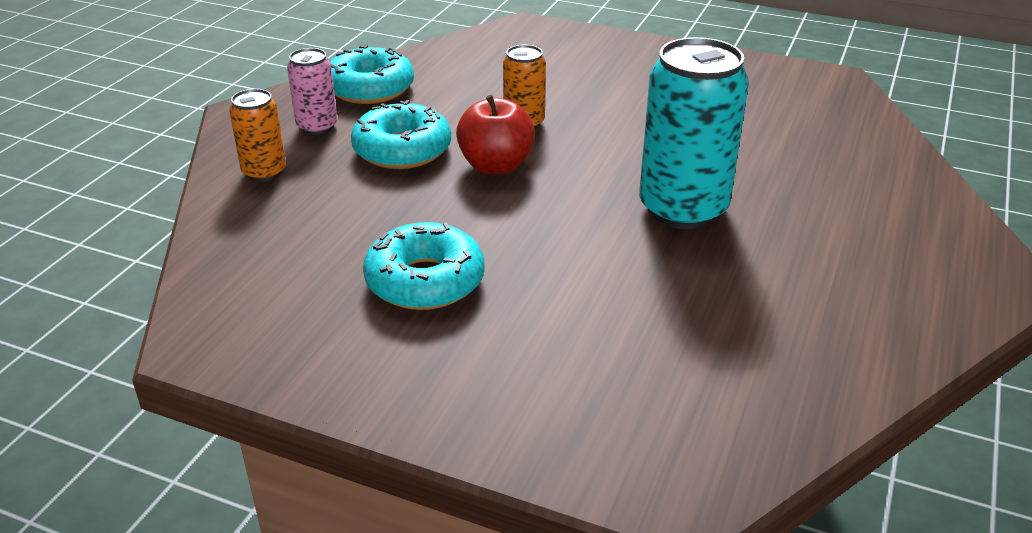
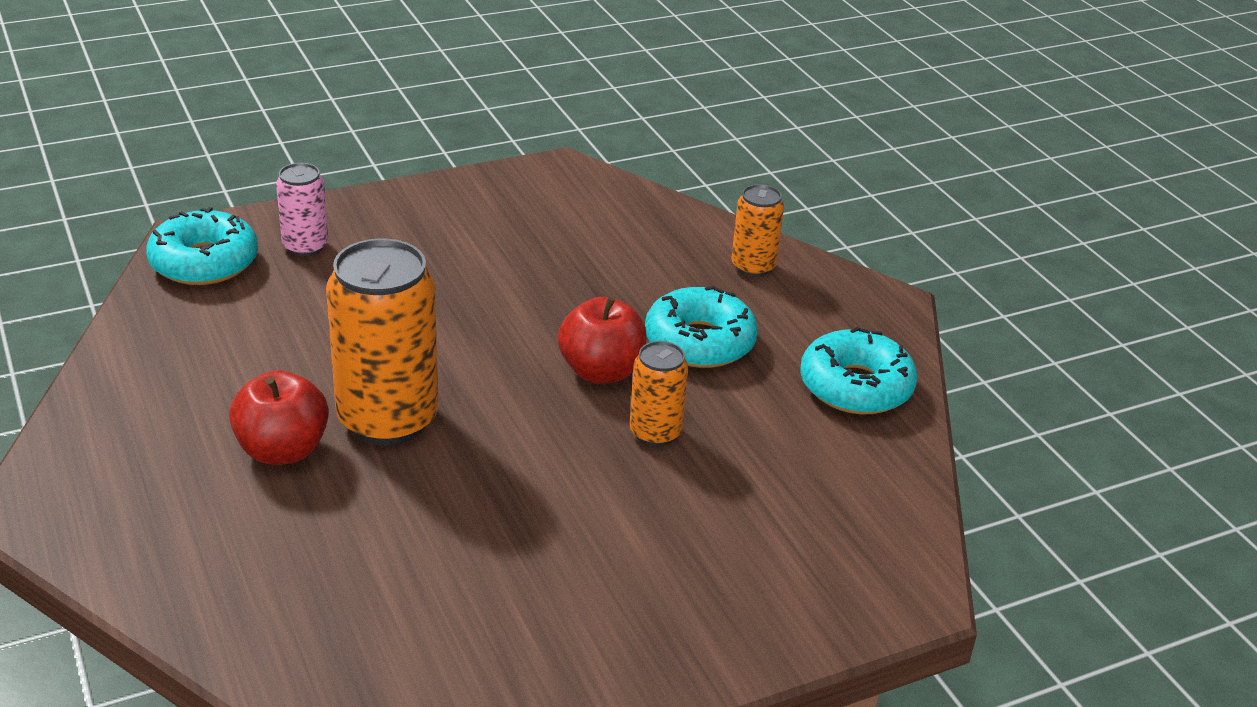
camera: 130 degrees right, 0 degrees up
(317, 127) = (806, 322): pink can -> pink can (305, 246)
(425, 281) = (498, 260): turquoise donut -> turquoise donut (204, 262)
(683, 209) = (388, 419): turquoise can -> orange can
(781, 226) = (282, 450): none -> red apple

